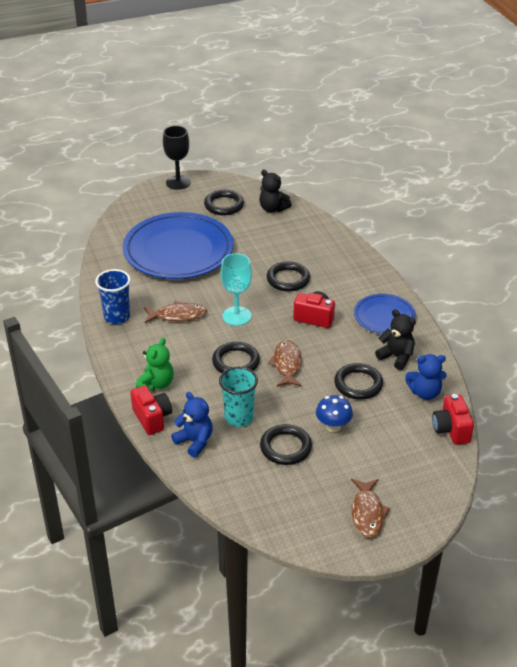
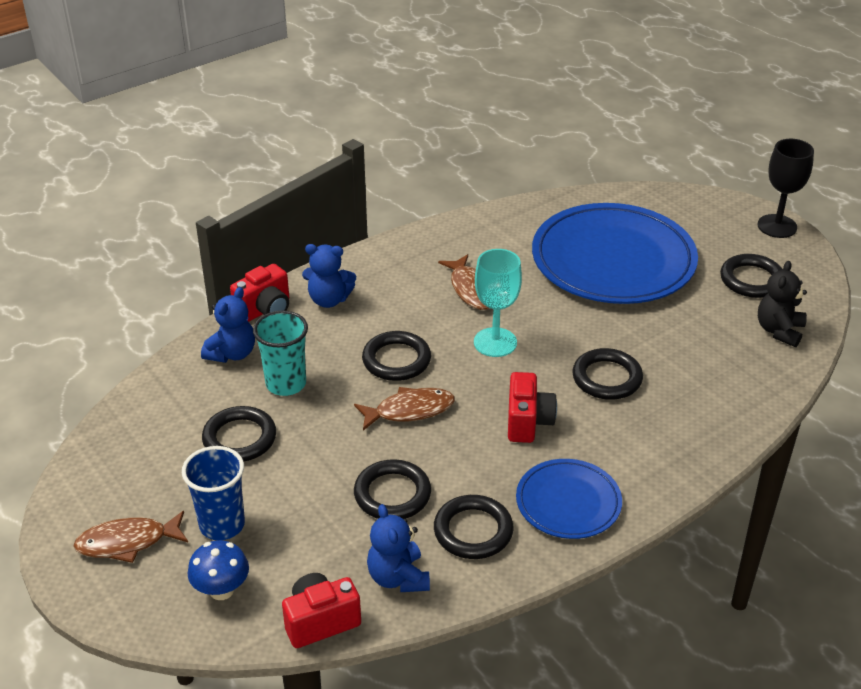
camera: 75 degrees right, 0 degrees up
(117, 317) = (445, 240): blue cup -> blue cup (222, 525)
(156, 384) = (329, 300): green teddy bear -> blue teddy bear
(333, 426) = (293, 480): blue mushroom -> blue mushroom (221, 590)
(396, 357) = (473, 531): black teddy bear -> black ring

